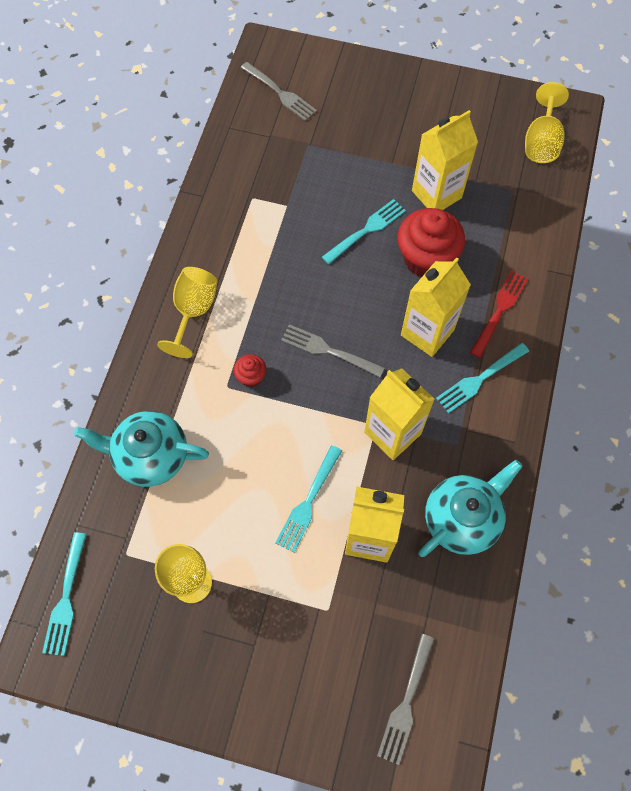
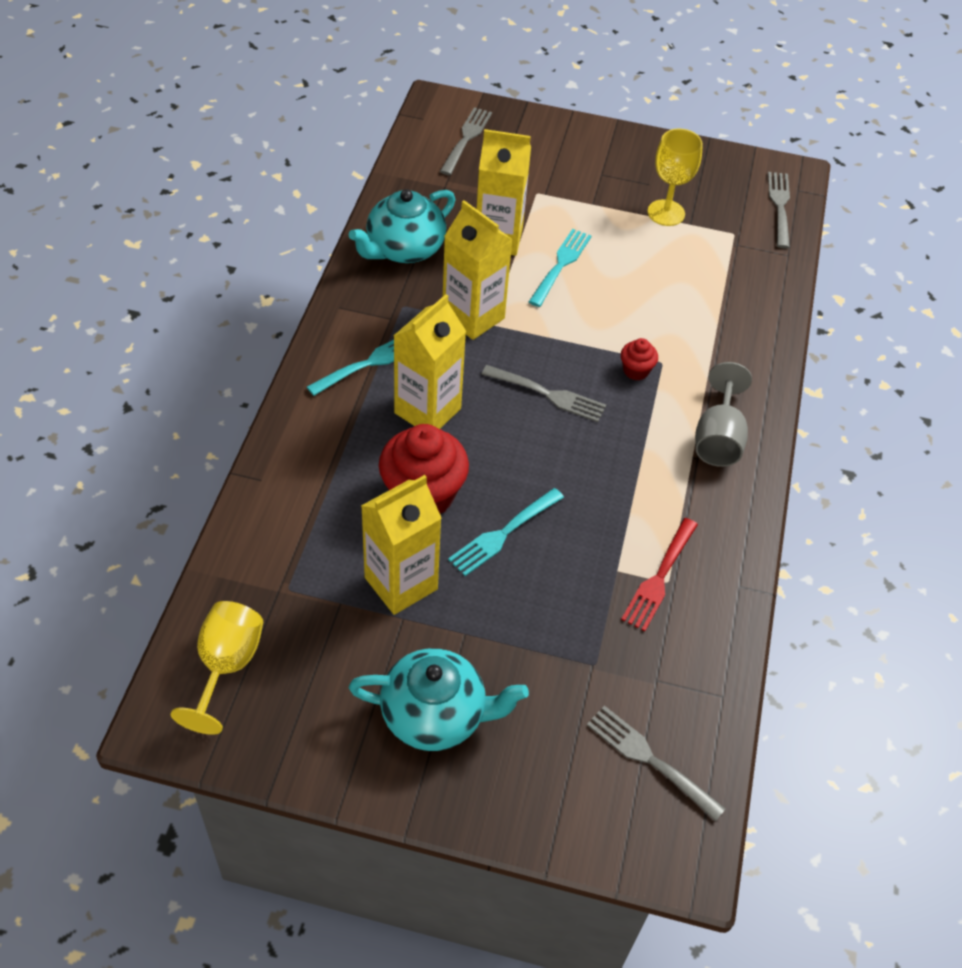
camera: 175 degrees right, 15 degrees down
(66, 597) = (780, 207): turquoise fork -> grey fork
(150, 456) = (731, 304): turquoise teapot -> turquoise teapot (436, 715)
(193, 311) = (718, 438): yellow goblet -> grey goblet
(499, 311) = (334, 432): red fork -> red fork (659, 576)

